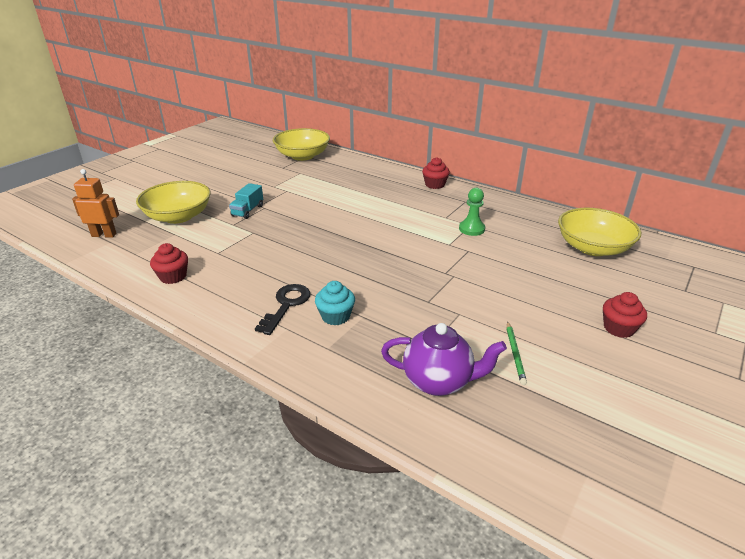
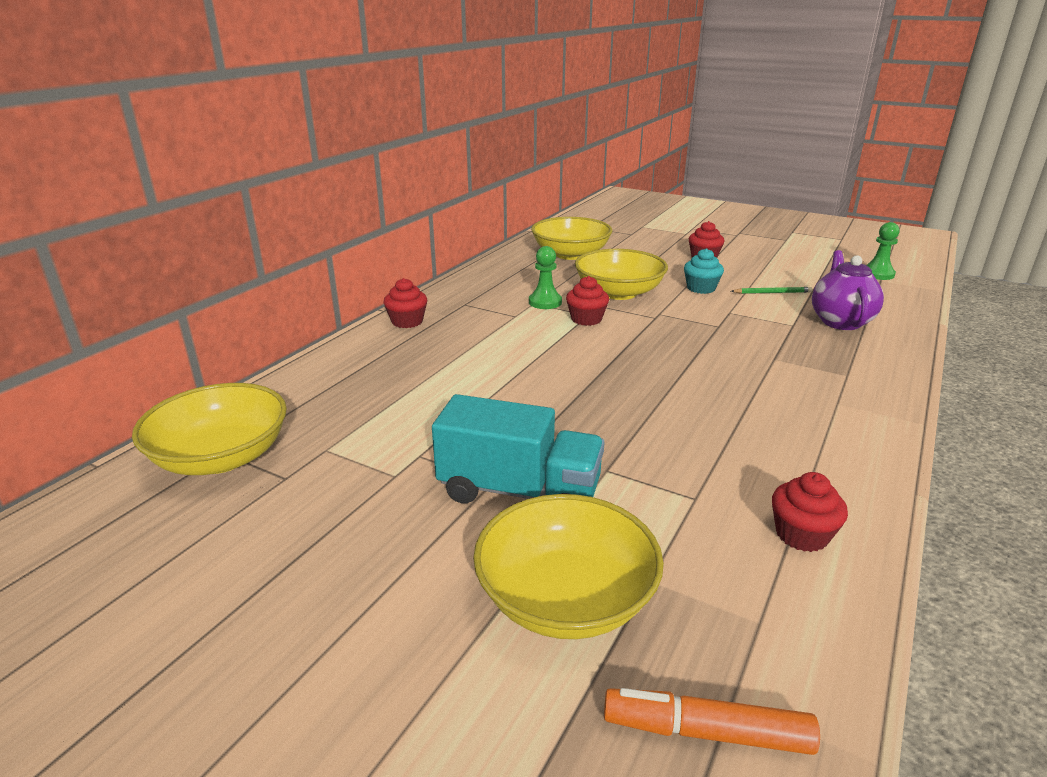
camera: 95 degrees left, 5 degrees down
(104, 235) = (706, 732): orange robot -> orange marker
(247, 211) = (519, 491): turquoise truck -> turquoise truck, size x1.84
(286, 305) = (793, 409): black key -> none
(335, 316) = (788, 374): turquoise cupcake -> turquoise cupcake (701, 288)
(440, 243) = (586, 319): none -> red cupcake
(498, 262) = (619, 292): none -> yellow bowl
(613, 482) = (877, 274): none -> green pawn

